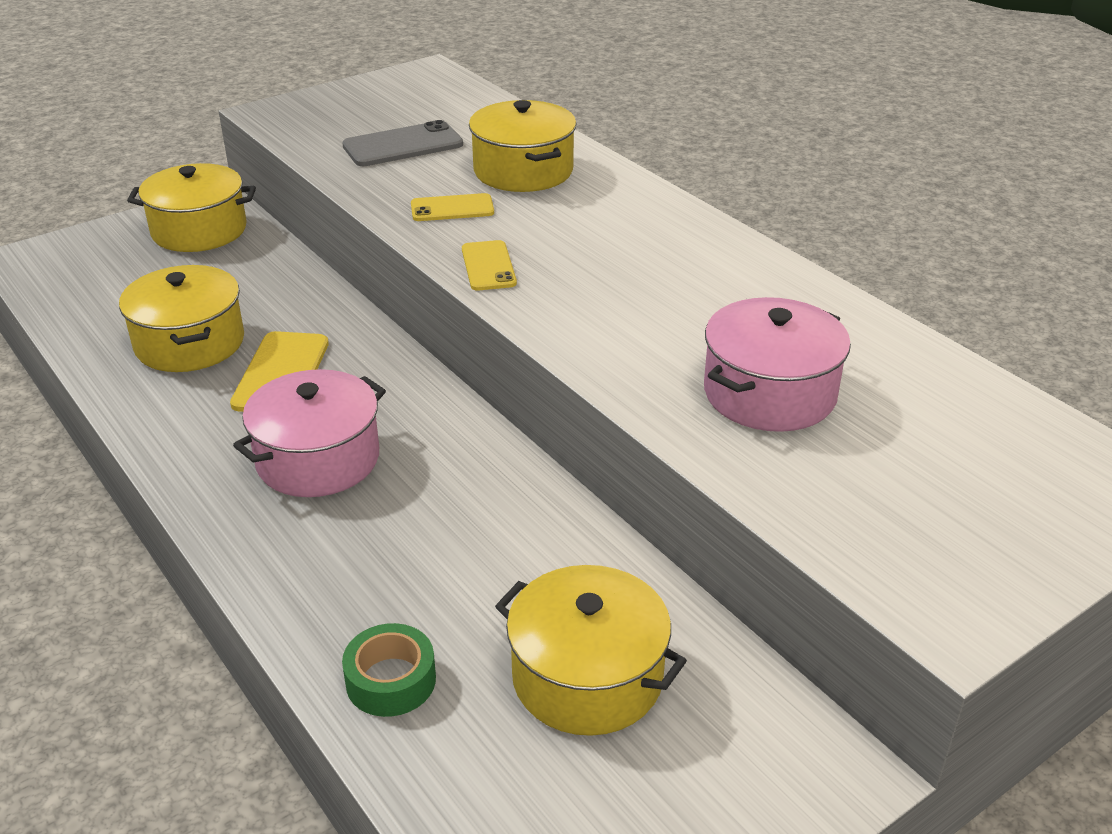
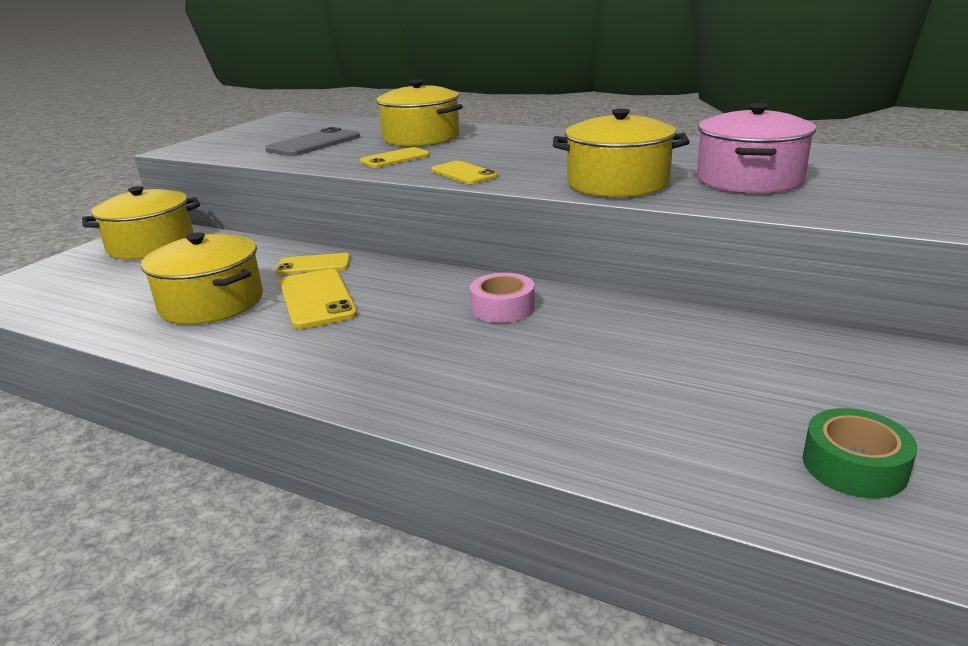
camera: 25 degrees left, 10 degrees down
(318, 459) = (410, 336): pink pot -> none
(319, 319) = (314, 265): none -> yellow phone
(391, 680) = (656, 446): green tape -> green tape (854, 466)
(434, 455) = (502, 308): none -> pink tape
(587, 677) = (797, 389): yellow pot -> yellow pot (618, 183)

